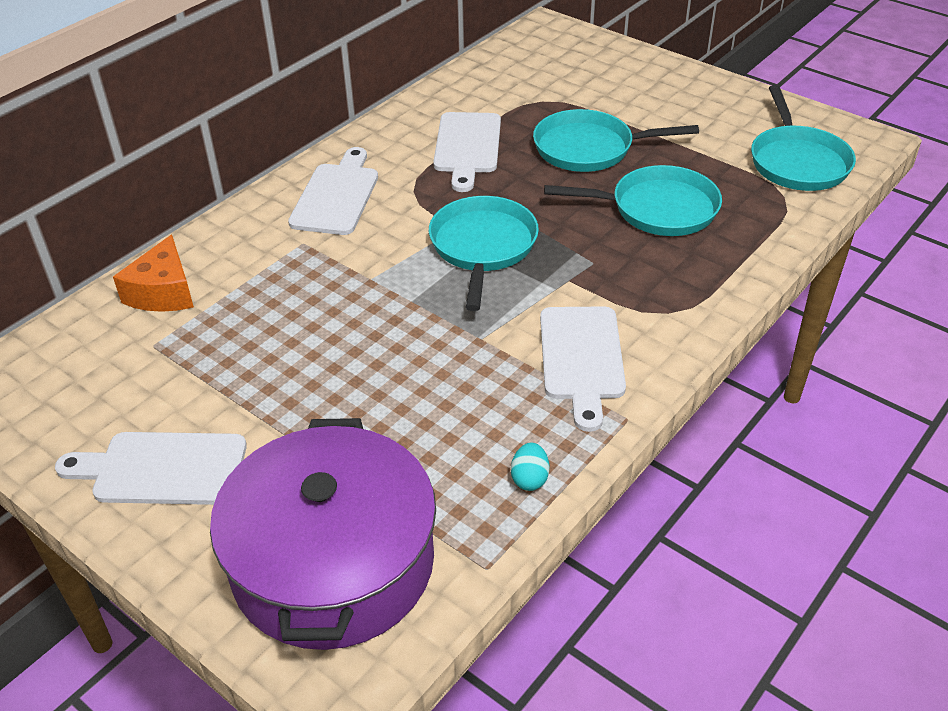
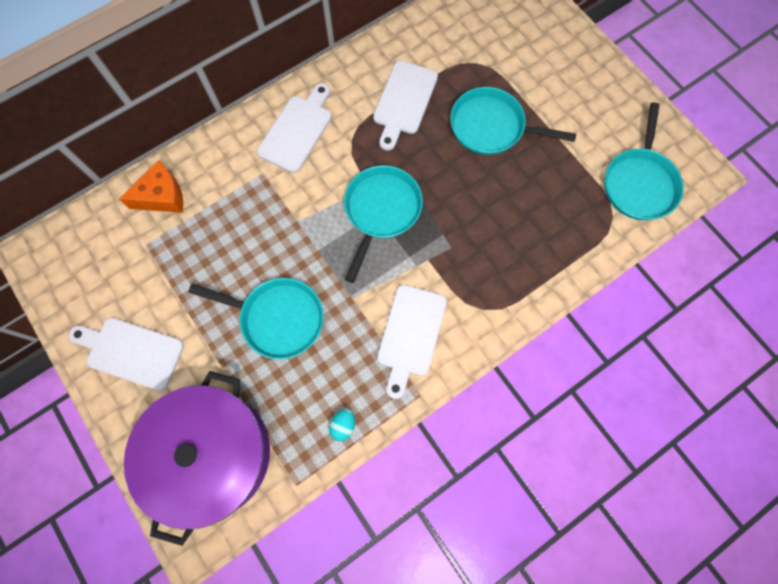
camera: 15 degrees right, 30 degrees up
(163, 292) = (162, 196): orange cheese -> orange cheese turned 135 degrees counterclockwise
(657, 209) = (516, 206): turquoise pan -> turquoise pan (277, 318)

